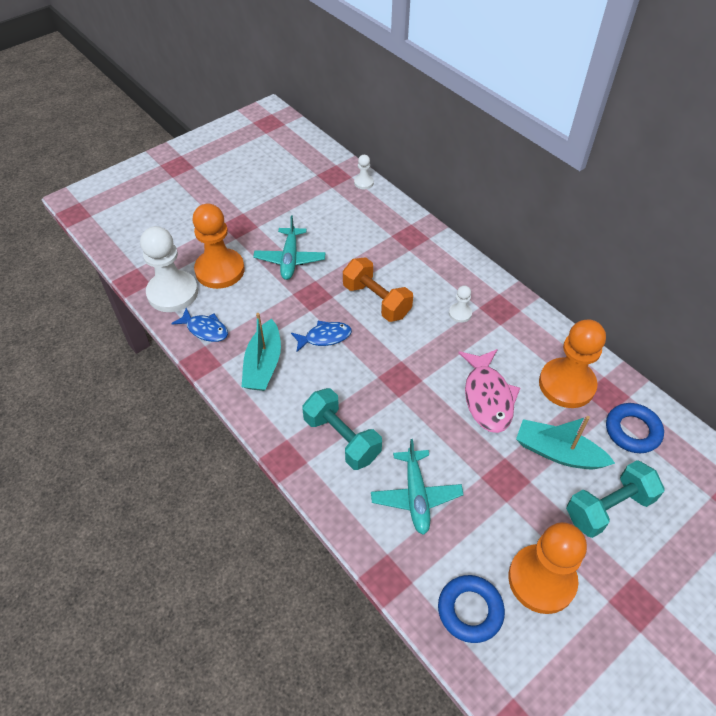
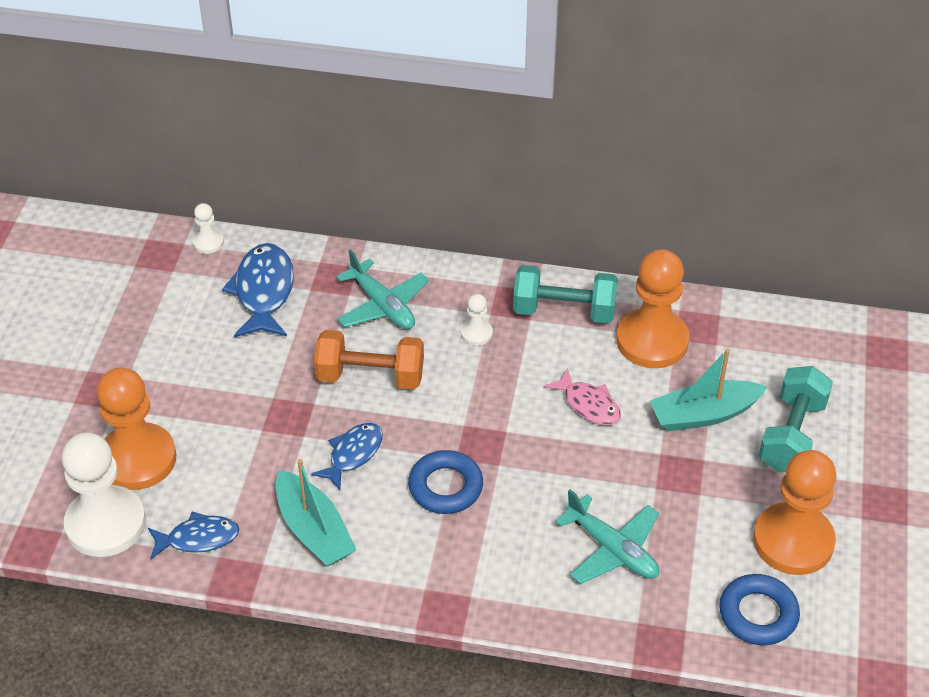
camera: 40 degrees left, 5 degrees down
(290, 259) = (214, 391): turquoise plane -> turquoise plane (382, 306)
(342, 438) = (483, 547): turquoise dumbbell -> turquoise dumbbell (564, 311)
(366, 223) = (264, 292): none -> blue fish
(487, 397) = (588, 405): pink fish -> pink fish, size x0.64
(632, 431) = (750, 347): blue ring -> blue ring (445, 487)

